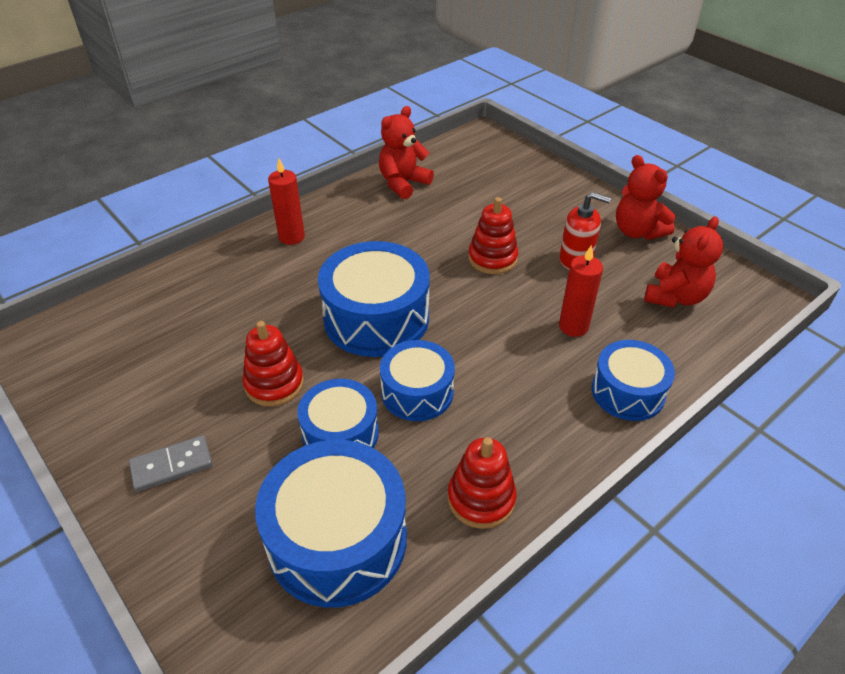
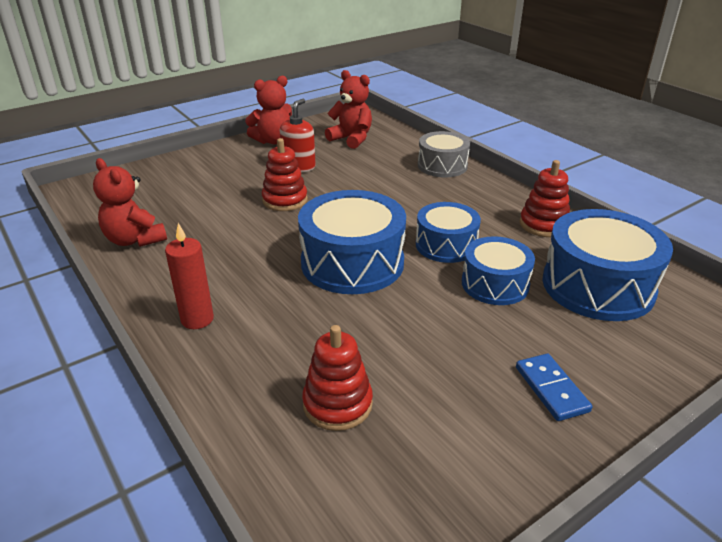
camera: 85 degrees left, 10 degrees down
(172, 465) = (551, 389): grey domino -> blue domino
(274, 384) = (438, 324): red stacking toy -> red stacking toy (337, 404)
(573, 326) = (377, 176): red candle -> none
(628, 392) = (442, 166): blue drum -> grey drum

